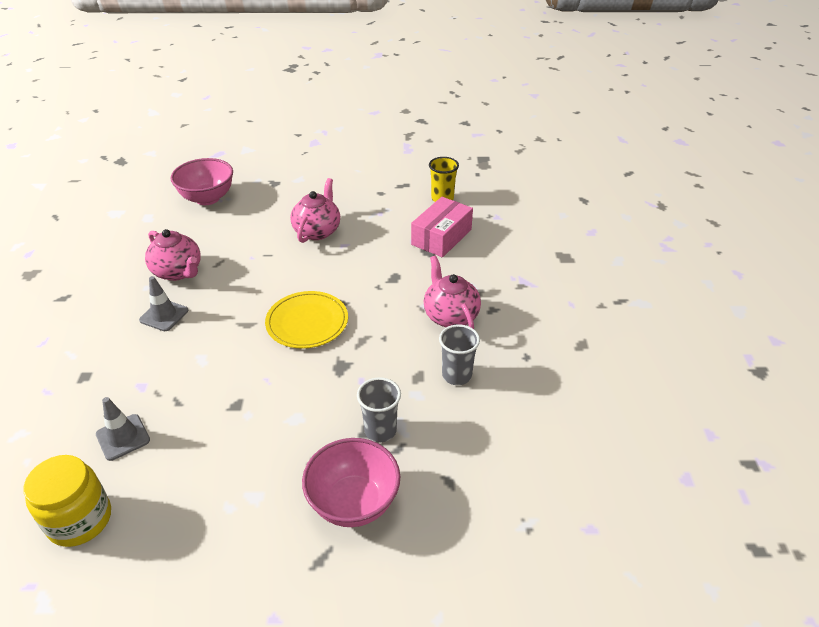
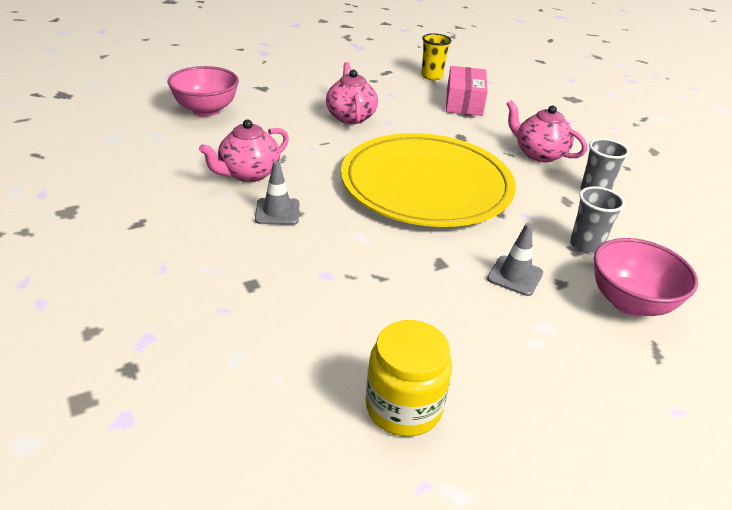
camera: 30 degrees left, 5 degrees down
(123, 437) = (361, 322): grey traffic cone -> grey traffic cone (515, 276)
(178, 272) = (248, 174): pink teapot -> pink teapot turned 120 degrees clockwise
(307, 322) = (426, 185): yellow plate -> yellow plate, size x1.99

